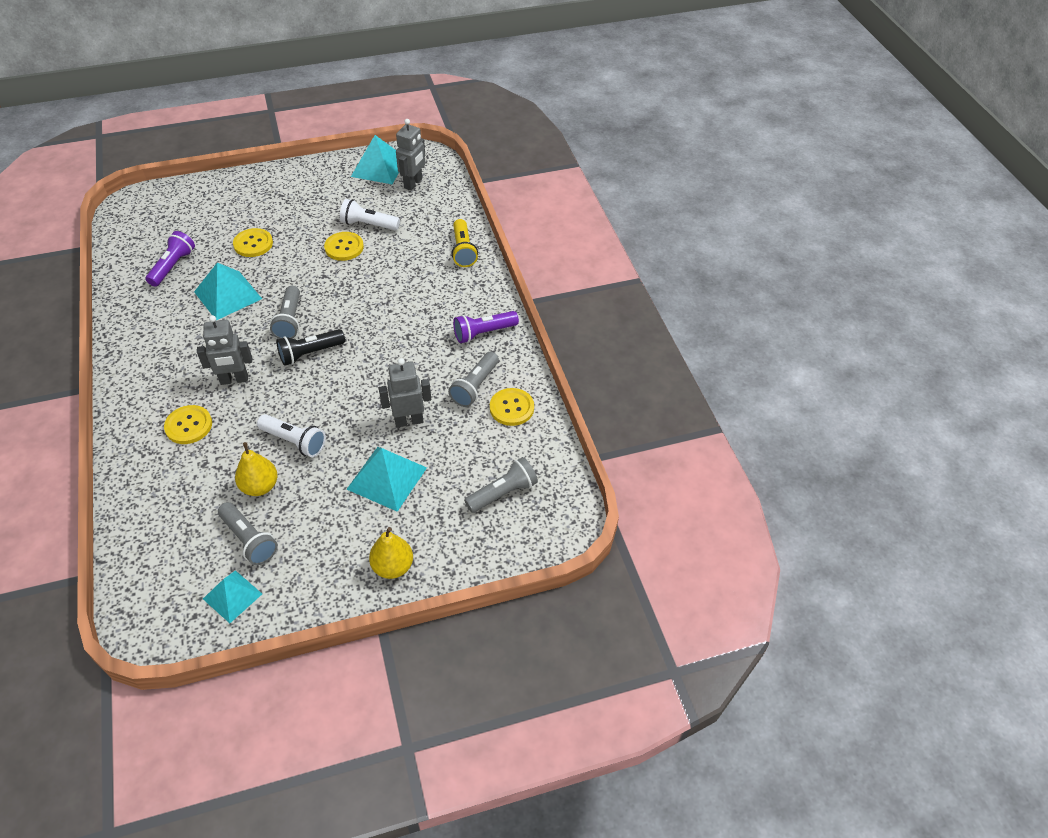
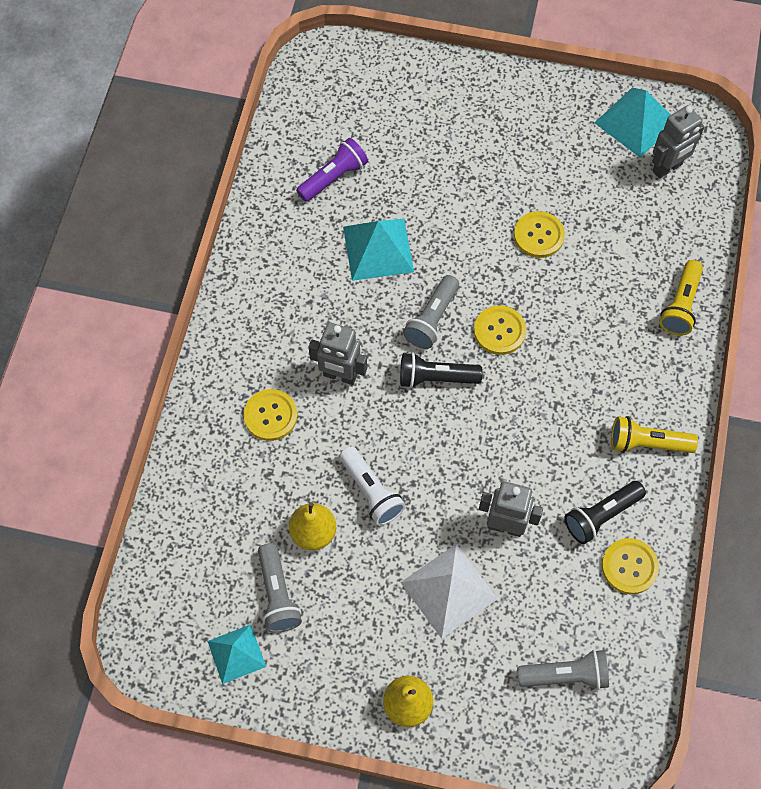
camera: 30 degrees right, 15 degrees up
(253, 244) = (435, 183): yellow button -> yellow button (499, 331)
(368, 225) = (583, 212): white flashlight -> none
(387, 478) = (448, 590): turquoise pyramid -> white pyramid
(475, 386) = (601, 516): grey flashlight -> black flashlight
(483, 333) = (647, 443): purple flashlight -> yellow flashlight

